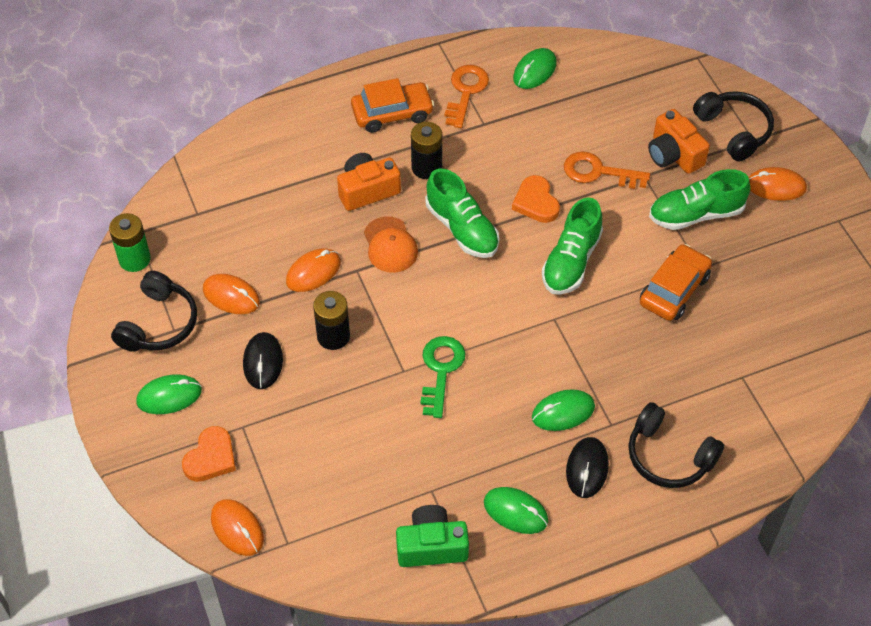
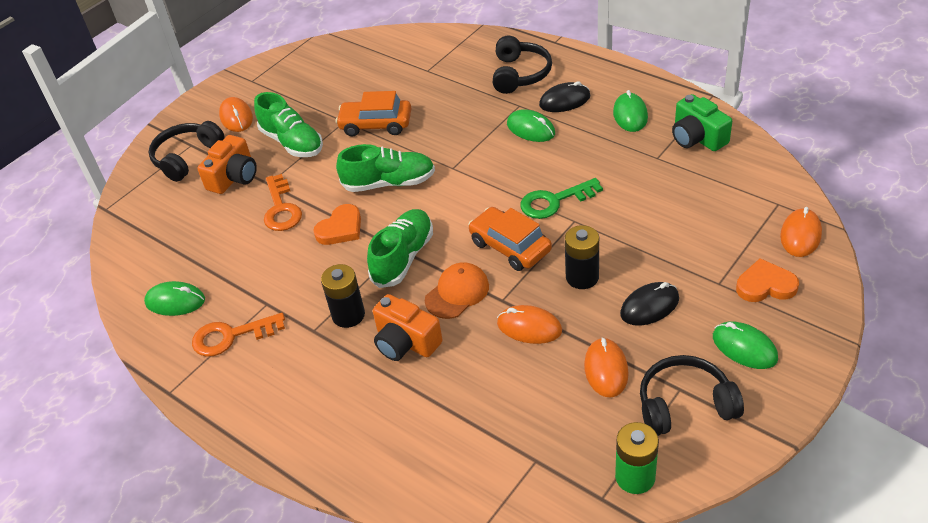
camera: 115 degrees left, 10 degrees down
(392, 113) = (293, 377): orange car -> orange car (510, 246)

